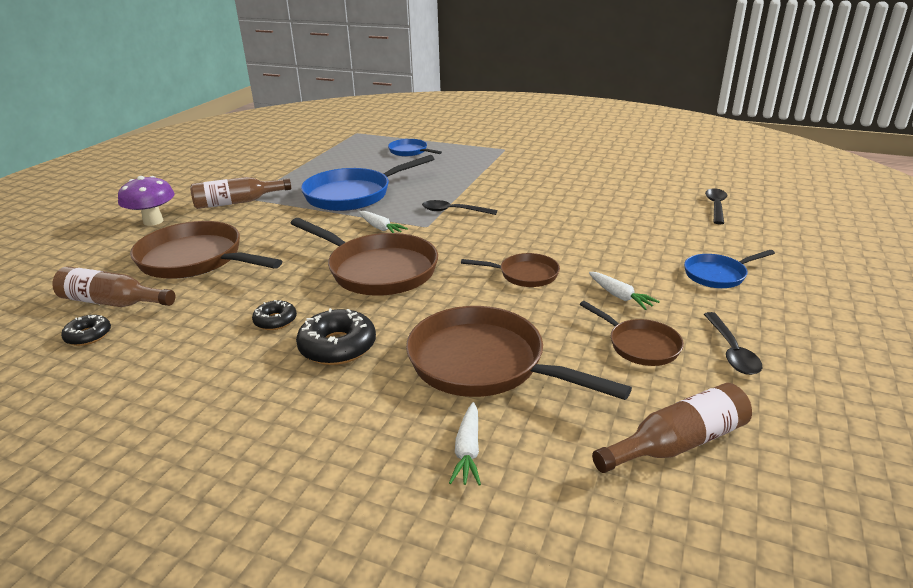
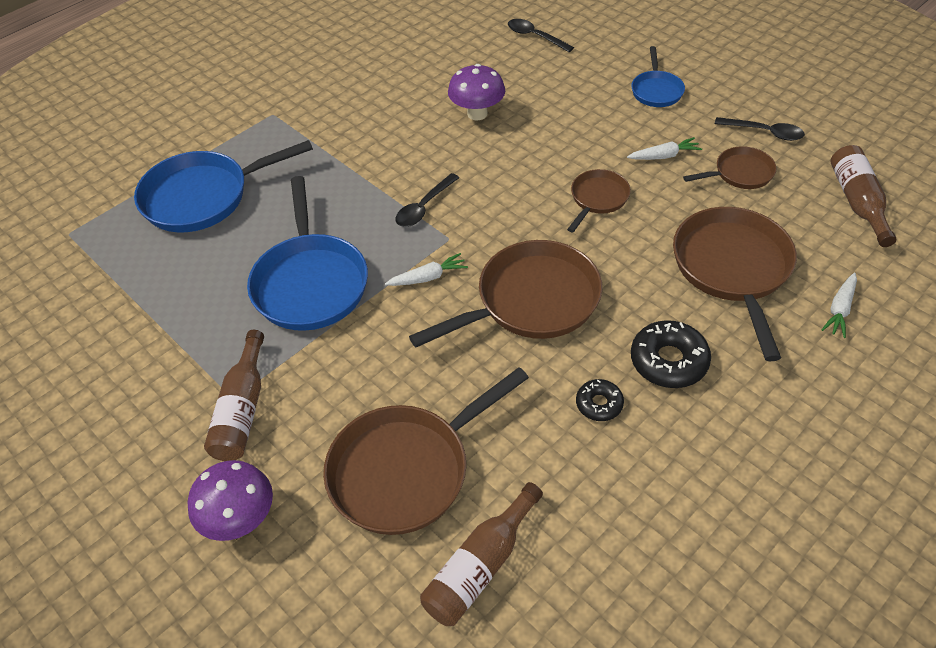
camera: 65 degrees left, 20 degrees up
(88, 336) = (554, 589): black donut -> none
(410, 151) = (203, 197): blue pan -> blue pan, size x1.88
(468, 451) = (840, 309): white carrot -> white carrot turned 90 degrees clockwise
(484, 363) = (732, 269): brown pan -> brown pan turned 120 degrees clockwise
(581, 206) = (477, 114): none -> purple mushroom

